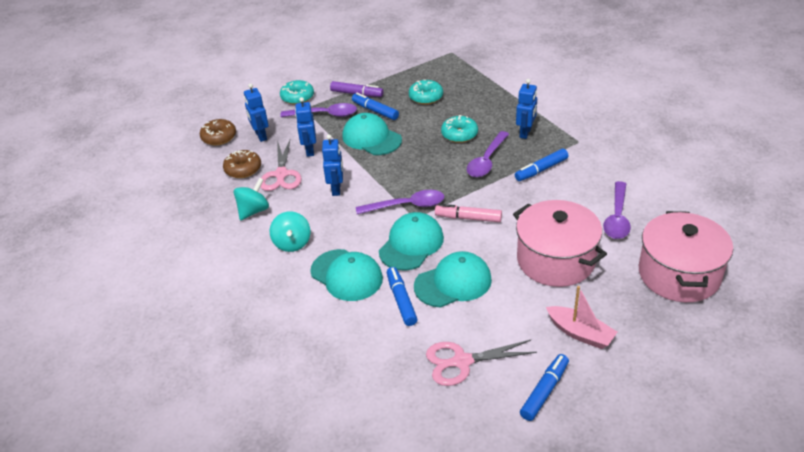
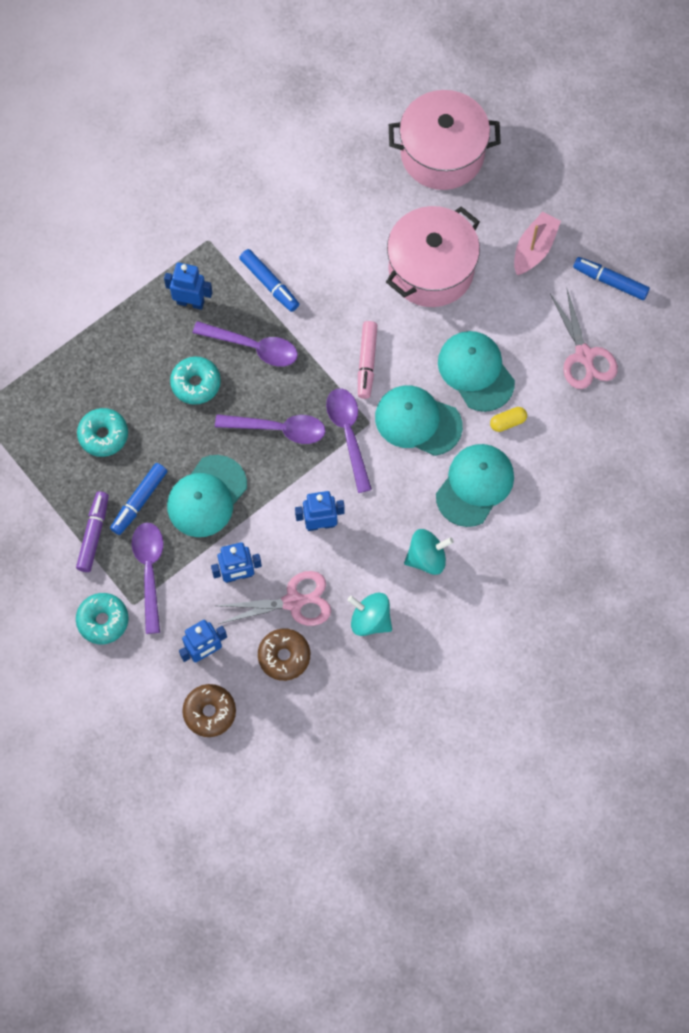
camera: 100 degrees left, 30 degrees up
(401, 300) = (507, 422): blue marker -> yellow capsule
(617, 217) = (355, 205): purple spoon -> purple spoon (278, 429)

